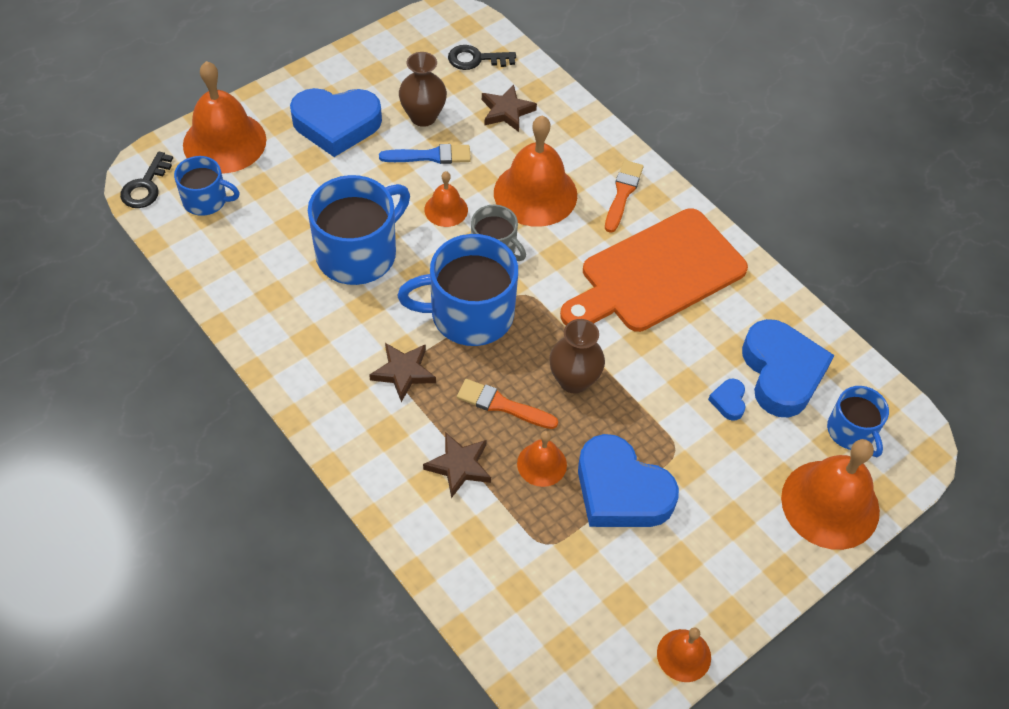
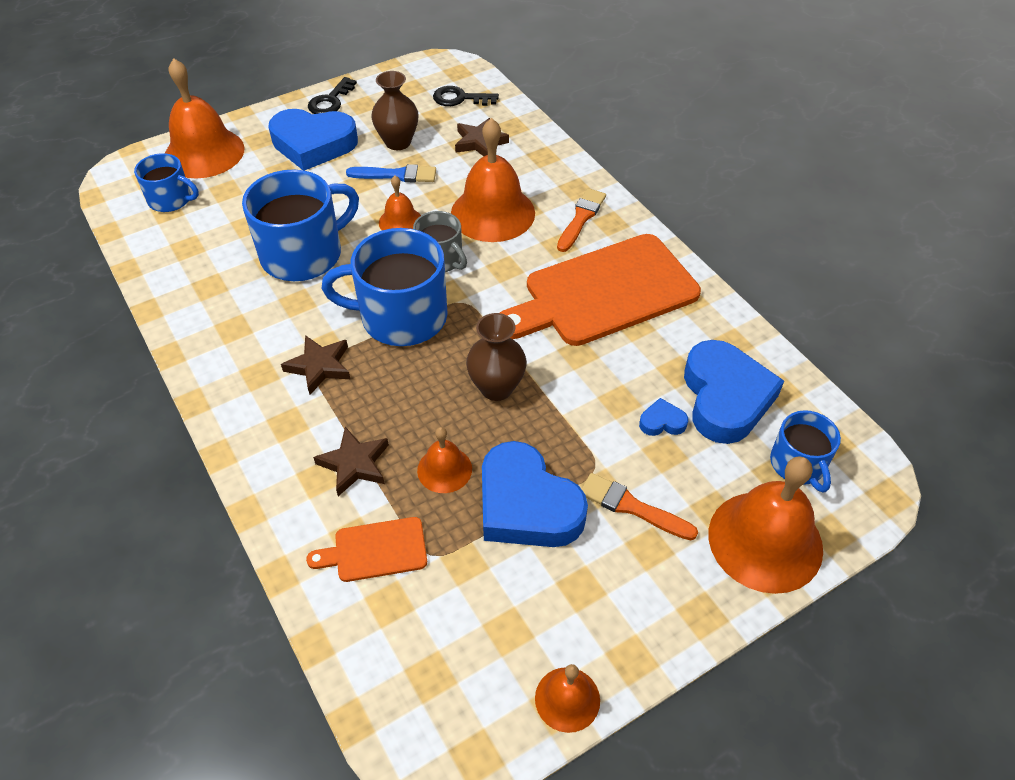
camera: 10 degrees right, 5 degrees down
(146, 186) = (119, 185): black key -> black key (330, 101)
(496, 544) = (375, 550): none -> orange cutting board
(502, 405) = (415, 406): orange brush -> orange brush (632, 507)
(728, 401) = (662, 422): blue heart -> blue heart turned 75 degrees clockwise

